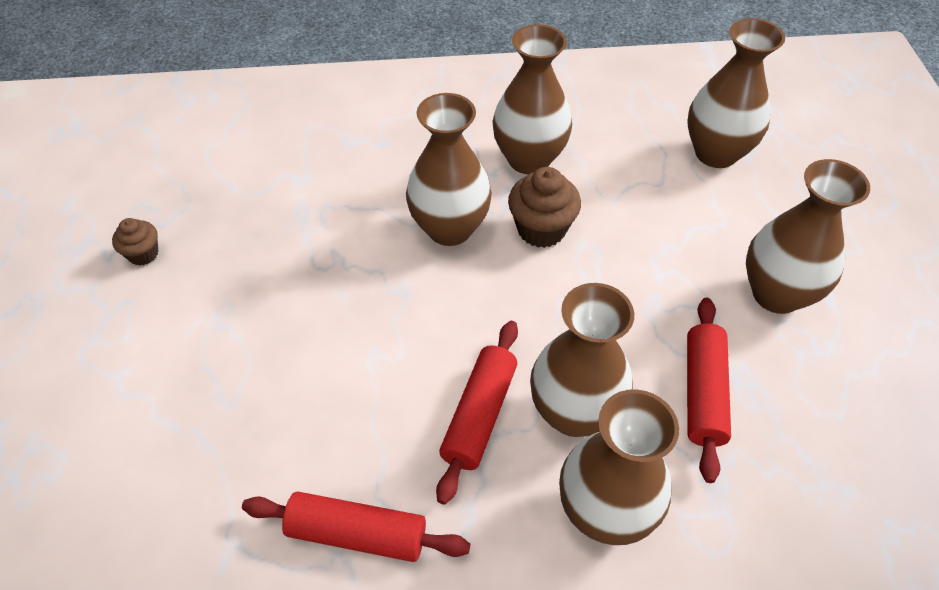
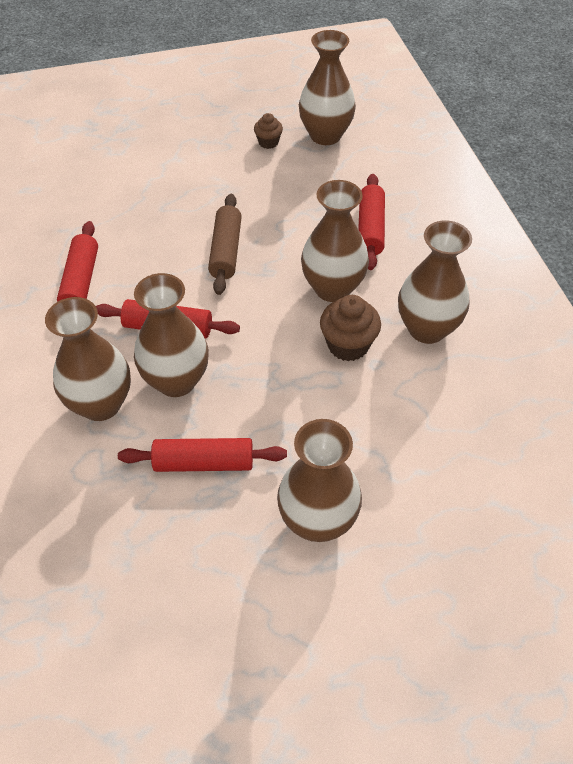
camera: 80 degrees right, 0 degrees up
(351, 331) = (226, 251): none -> brown rolling pin
(360, 177) = (370, 229): none -> red rolling pin
(716, 153) = (489, 473): brown vase -> brown vase (325, 135)

